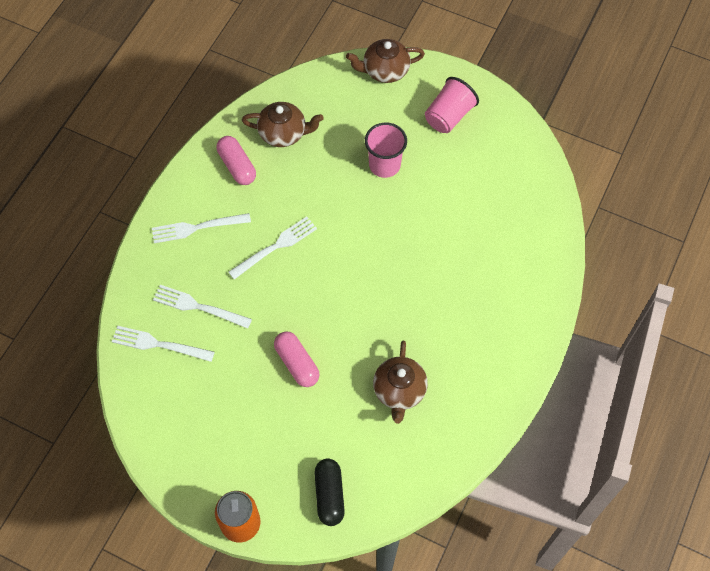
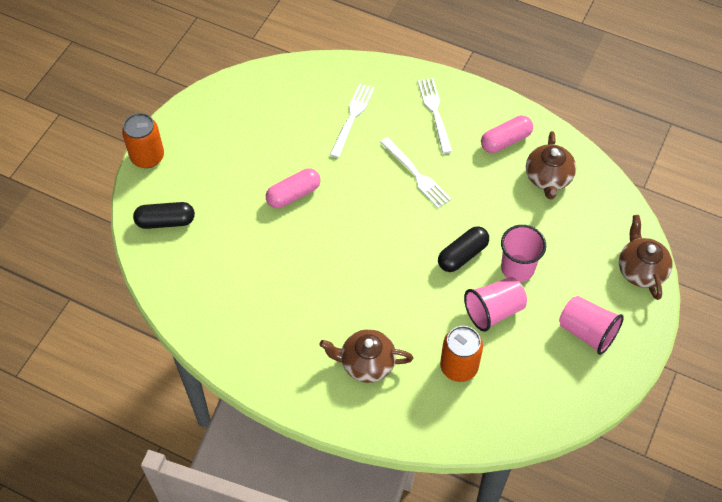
camera: 90 degrees right, 5 degrees down
(158, 344) = (315, 91): white fork -> none
(370, 209) = (462, 255): none -> black capsule
(399, 391) = (262, 278): brown teapot -> brown teapot (366, 363)
(430, 186) = (494, 311): none -> pink cup
(488, 217) = (459, 367): none -> orange can

